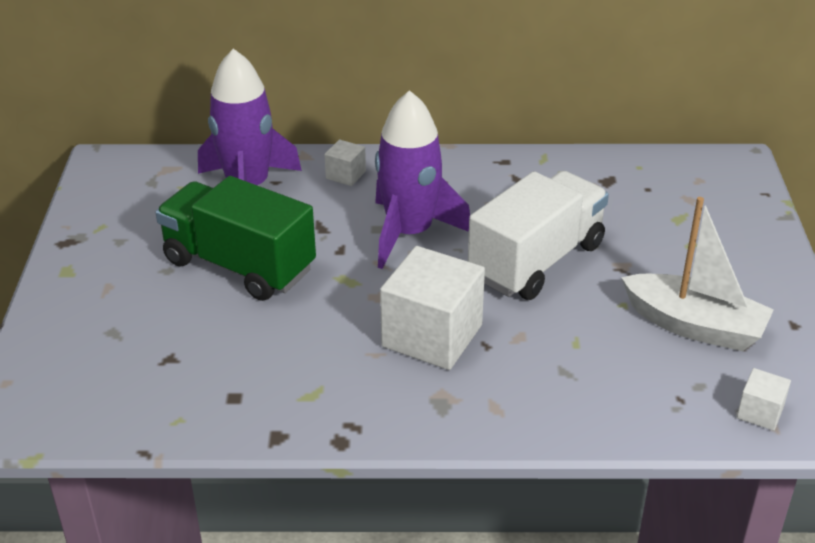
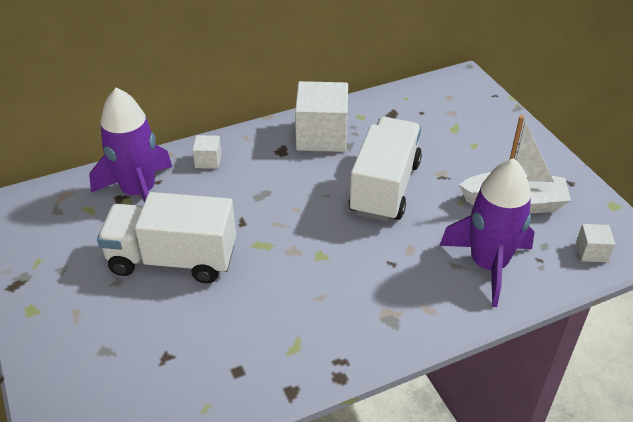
camera: 25 degrees left, 5 degrees up
(239, 265) = (173, 259): green truck -> white truck
(409, 233) = (284, 193): purple rocket -> purple rocket (488, 265)
(432, 336) = (351, 269): white cube -> white cube (322, 136)

